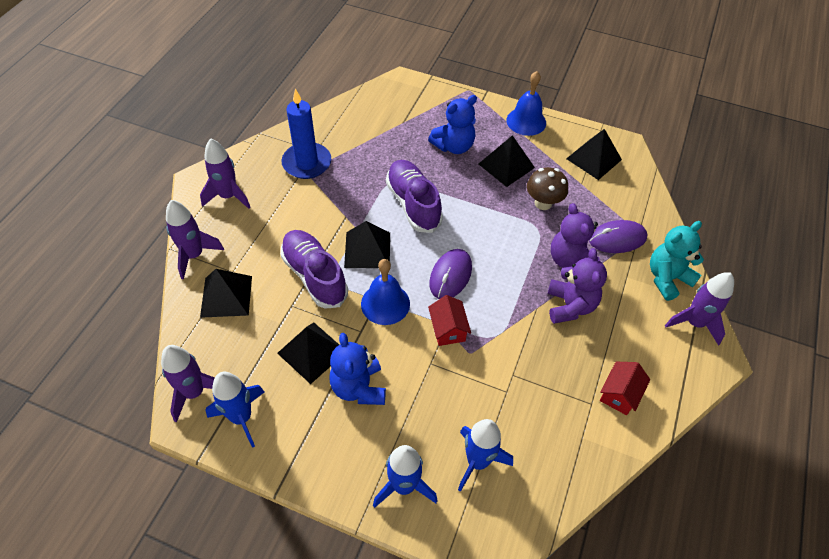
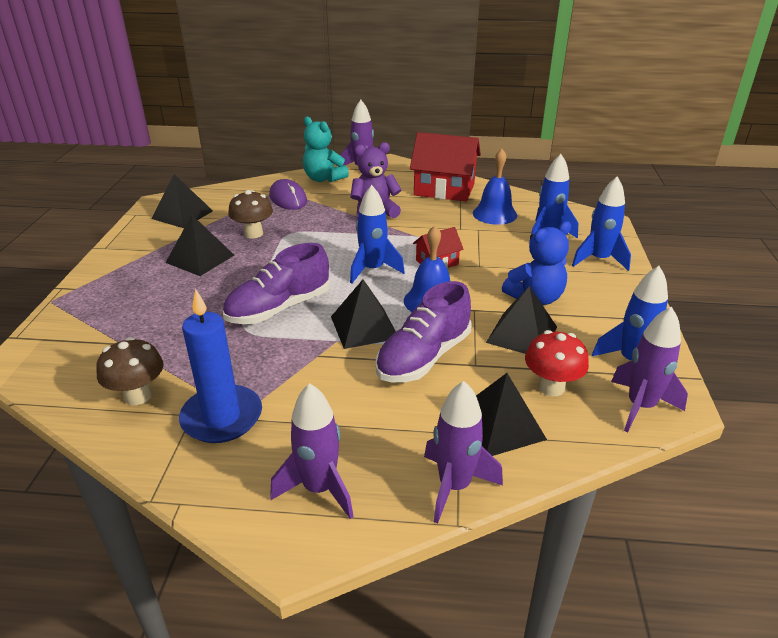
camera: 105 degrees left, 20 degrees down
(244, 343) = (551, 387): none -> red mushroom
(345, 129) = (138, 396): none -> brown mushroom
(450, 275) = (373, 270): purple mouse -> blue rocket
(454, 146) = (170, 296): blue teddy bear -> none
(526, 121) = (120, 255): blue bell -> blue bell (494, 214)
(570, 260) = (322, 215): purple teddy bear -> none
(619, 394) = (444, 189): red house -> red house, size x1.93

